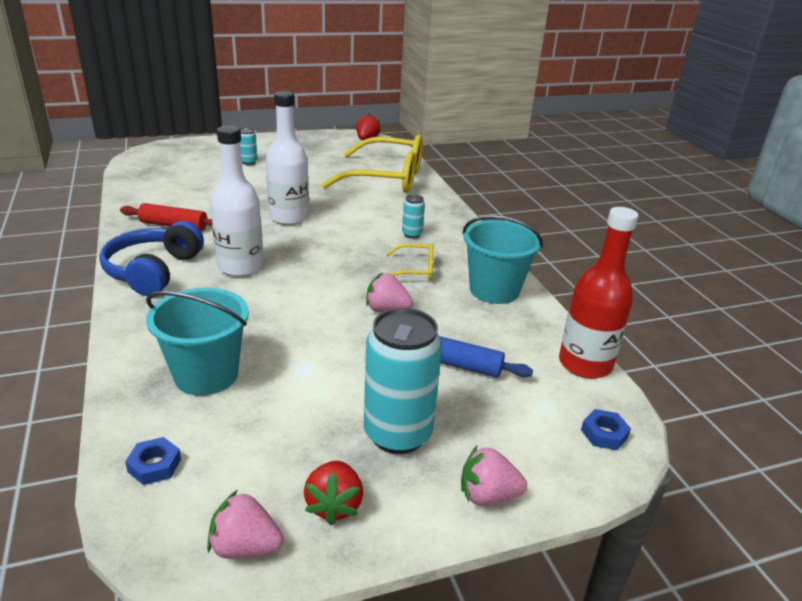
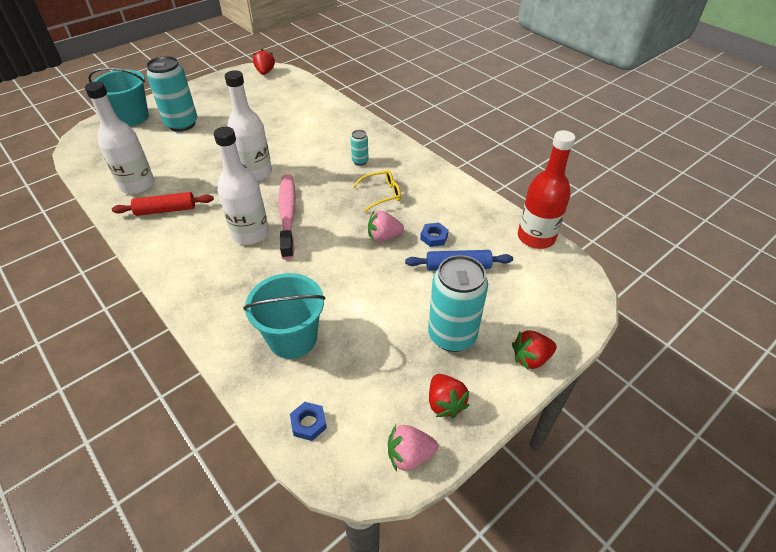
camera: 20 degrees left, 15 degrees up
(153, 271) = (183, 260): blue headphones -> none
(164, 199) = (137, 185): none -> white bottle
(248, 162) = (182, 124): turquoise can -> turquoise can, size x2.16
(294, 261) = (288, 214): none -> pink toothbrush
(387, 178) = (307, 110): yellow glasses -> none
(488, 495) = (531, 358): pink strawberry -> red strawberry
(494, 290) = (446, 195): turquoise bucket -> turquoise bucket (132, 117)
(604, 434) = (573, 287): blue nut -> blue nut (434, 237)

